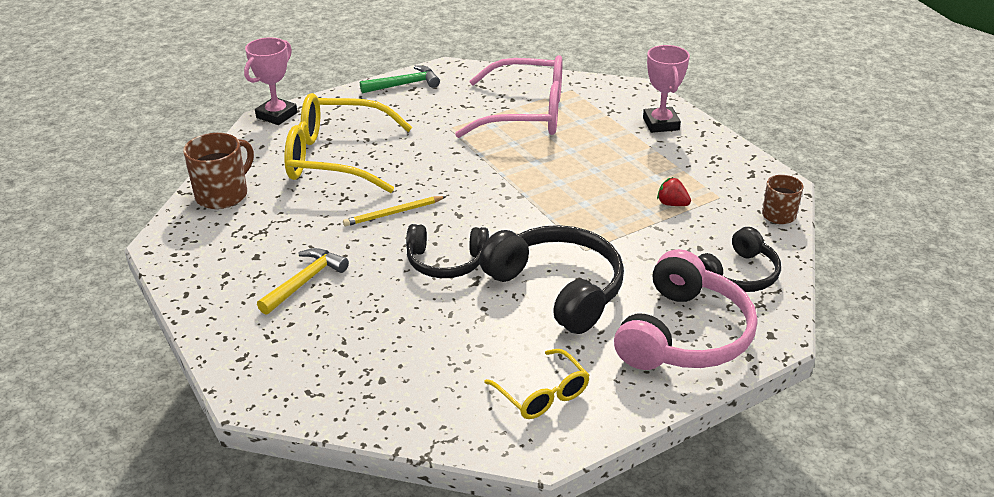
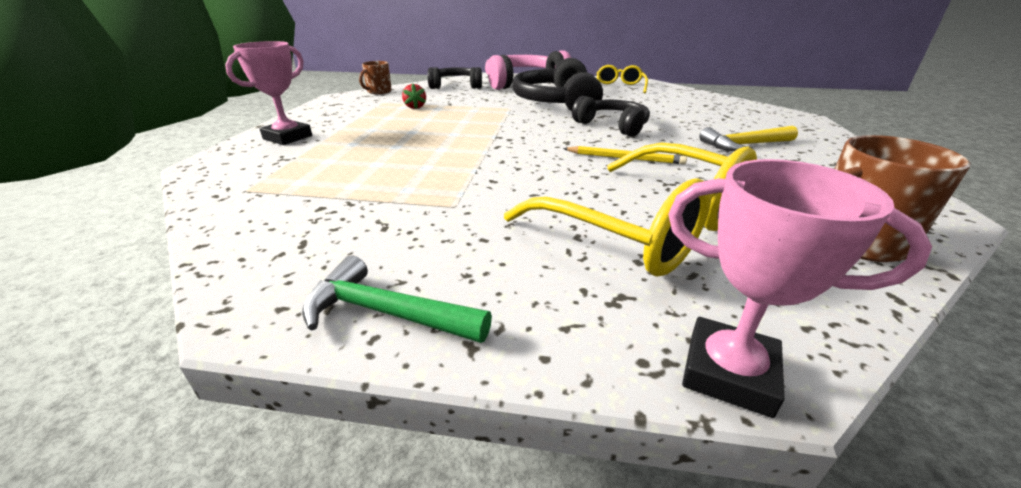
camera: 140 degrees left, 5 degrees down
(276, 115) = (728, 372): pink trophy -> pink trophy turned 45 degrees clockwise
(526, 113) = (348, 186): pink glasses -> none

